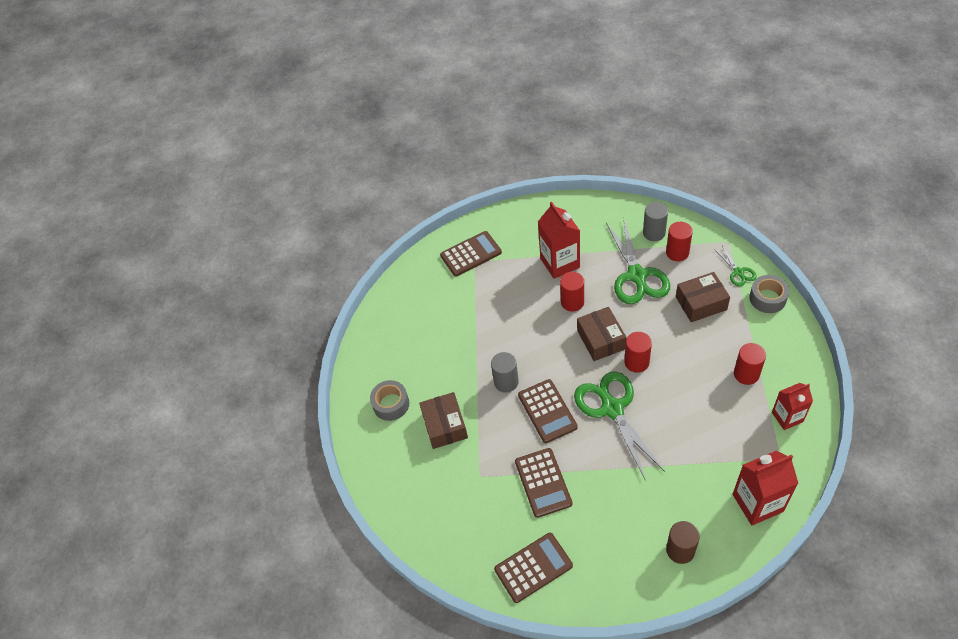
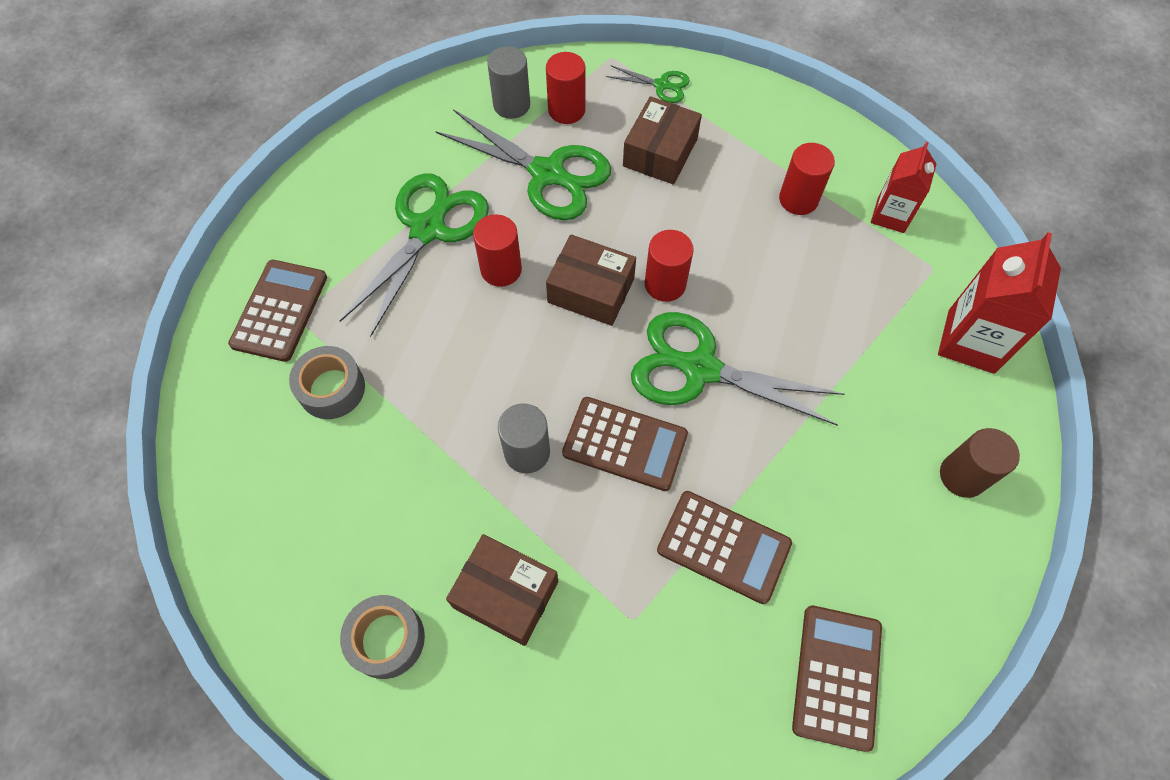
camera: 55 degrees left, 10 degrees up
(560, 263) = (428, 229): red carton -> green scissors
(767, 298) = (725, 93): grey tape -> grey tape (332, 388)

